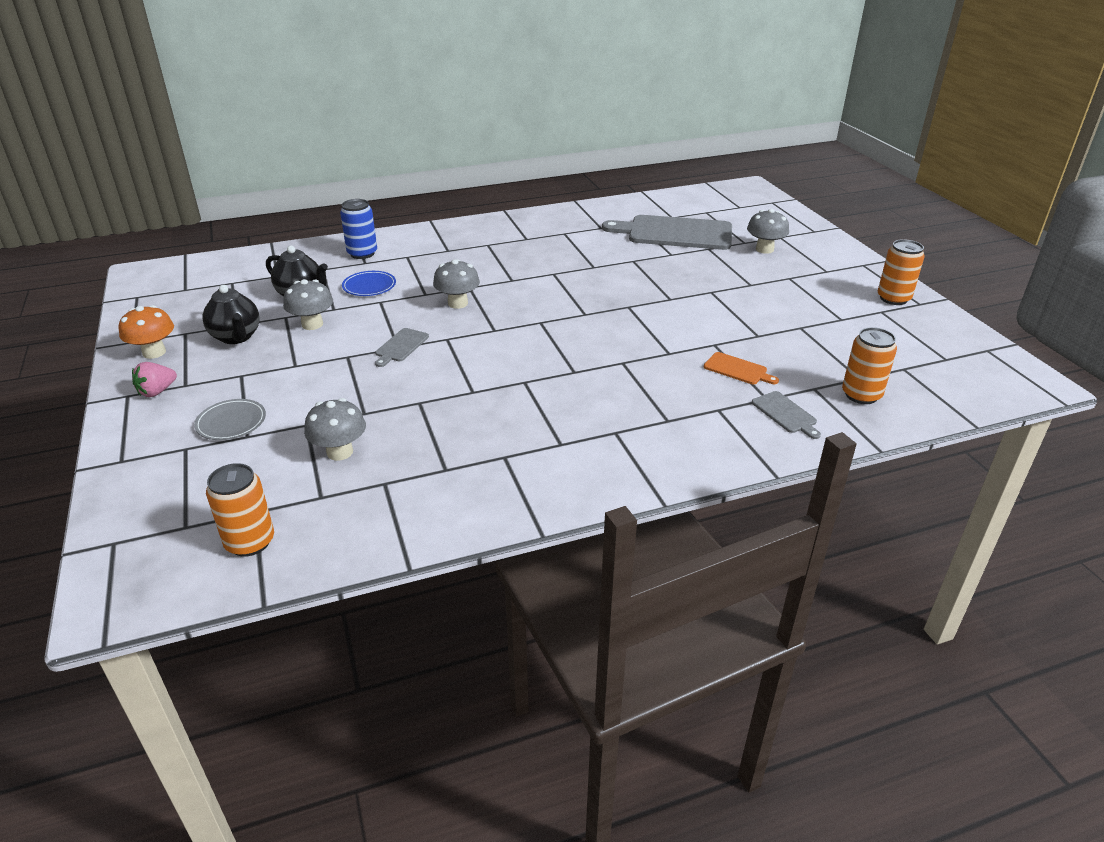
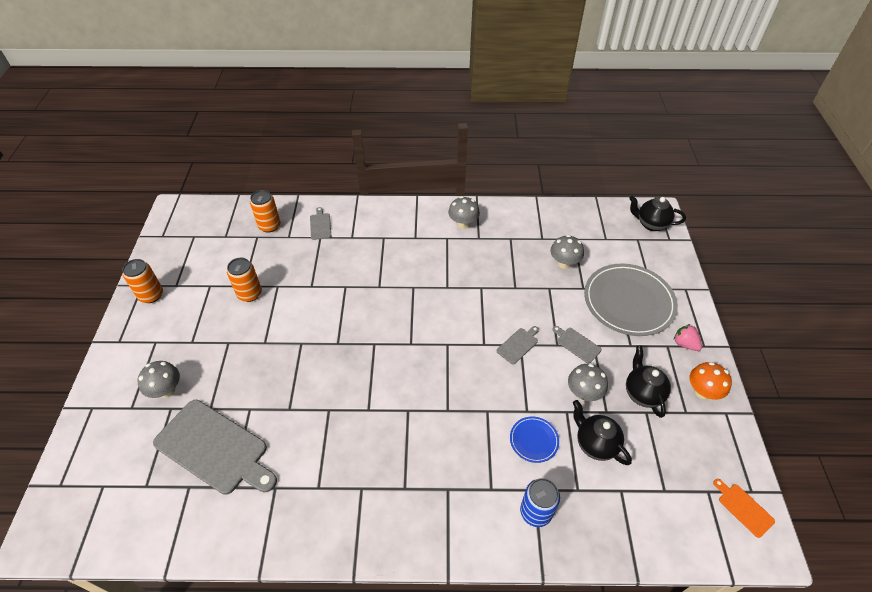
camera: 160 degrees left, 15 degrees up
(143, 566) = (651, 224): none -> black teapot
(157, 391) = (684, 344): pink strawberry -> pink strawberry turned 105 degrees counterclockwise
(231, 422) = (628, 302): grey plate -> grey plate, size x2.18
(250, 542) = (605, 224): orange can -> orange can (250, 294)
(319, 362) = (577, 344): none -> grey cutting board
(458, 303) = (464, 387): grey mushroom -> grey mushroom (463, 223)
(737, 369) = (316, 261): orange cutting board -> orange cutting board (743, 508)

